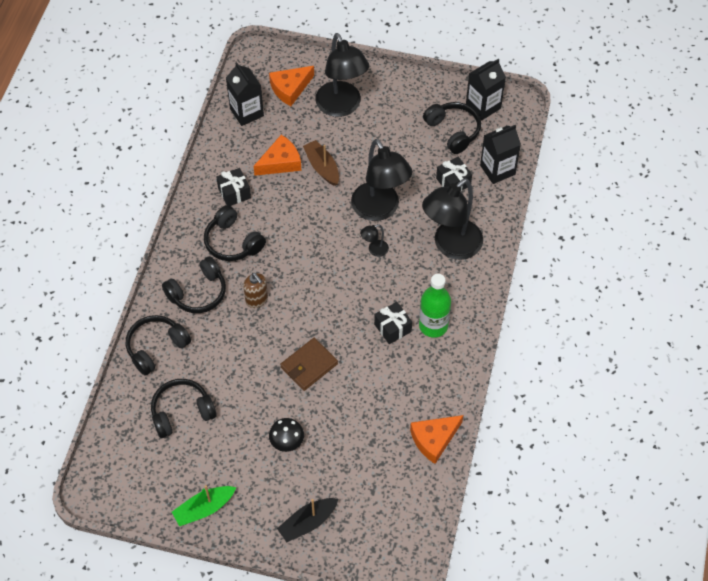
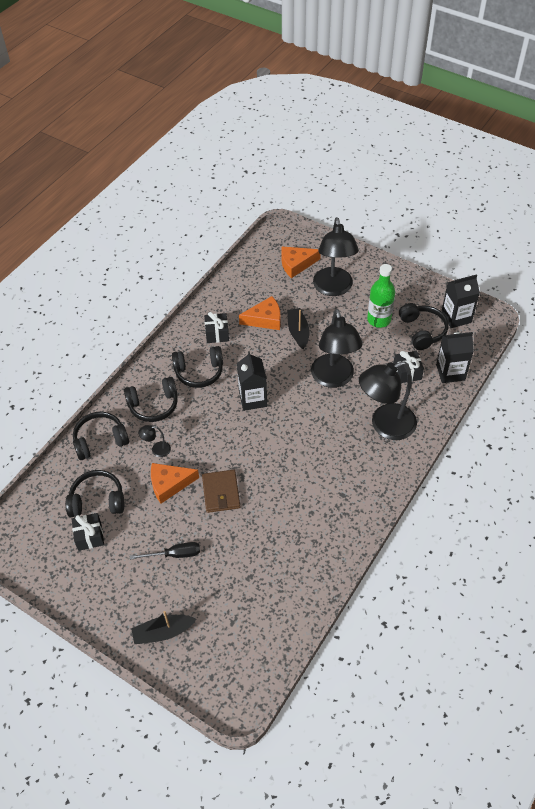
camera: 20 degrees right, 5 degrees down
(204, 509) = (79, 590): green boat -> none
(232, 242) = (199, 372): black headphones -> black headphones turned 75 degrees counterclockwise
(246, 112) = (253, 274): black carton -> black carton (253, 399)
(257, 300) = (199, 424): brown soap dispenser -> none
(287, 443) = (174, 554): black mushroom -> black screwdriver
(309, 365) = (221, 492): brown wallet -> brown wallet turned 75 degrees counterclockwise
(322, 167) = (298, 332): brown boat -> black boat
(374, 250) = (316, 411): black lamp -> black lamp (157, 450)
(392, 328) = (306, 481): black gift -> black gift (89, 536)
(433, 325) = (344, 490): green bottle -> green bottle (379, 319)
(434, 439) = (306, 592): orange cheese -> orange cheese (169, 484)

